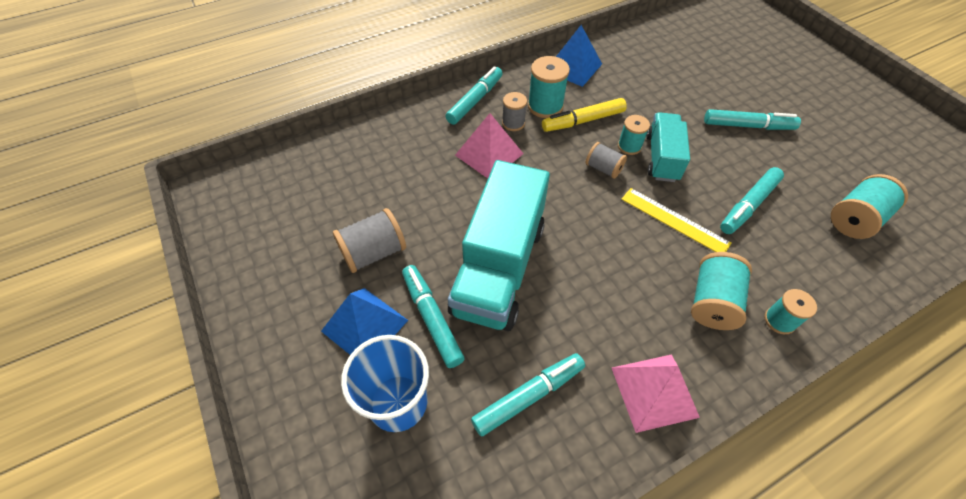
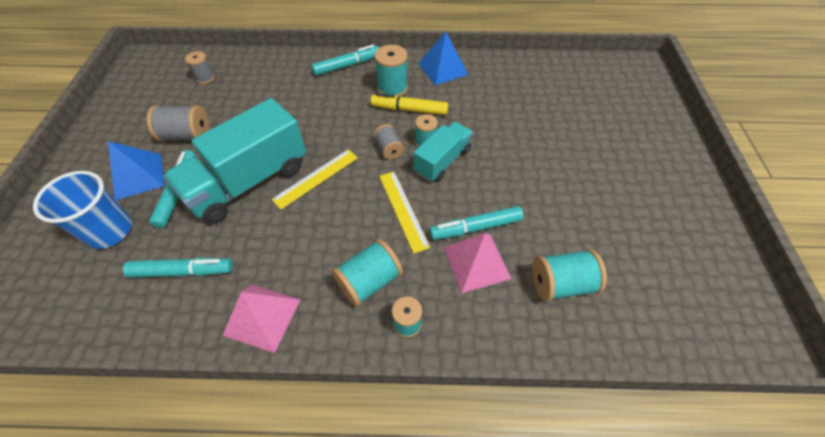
camera: 30 degrees right, 0 degrees up
(489, 154) = (319, 105): pink pyramid -> pink pyramid (476, 263)
(513, 123) = (357, 91): grey spool -> grey spool (205, 78)
(564, 230) = (316, 178): none -> yellow ruler
(748, 126) = (542, 168): turquoise marker -> none

